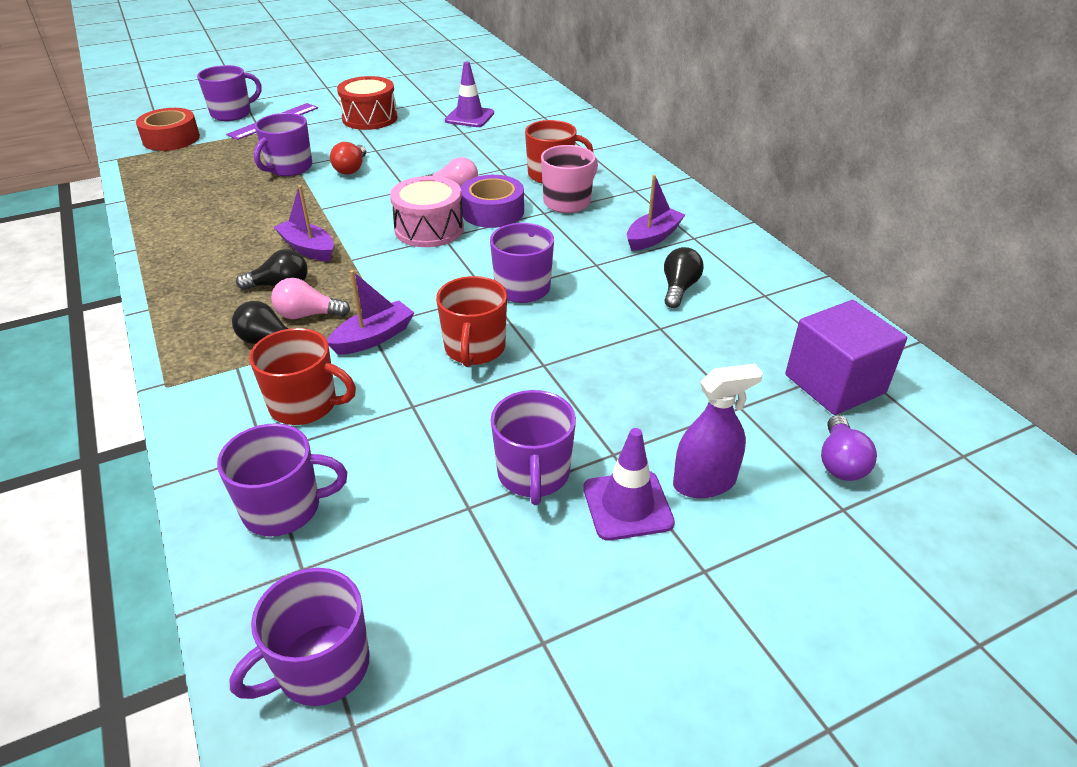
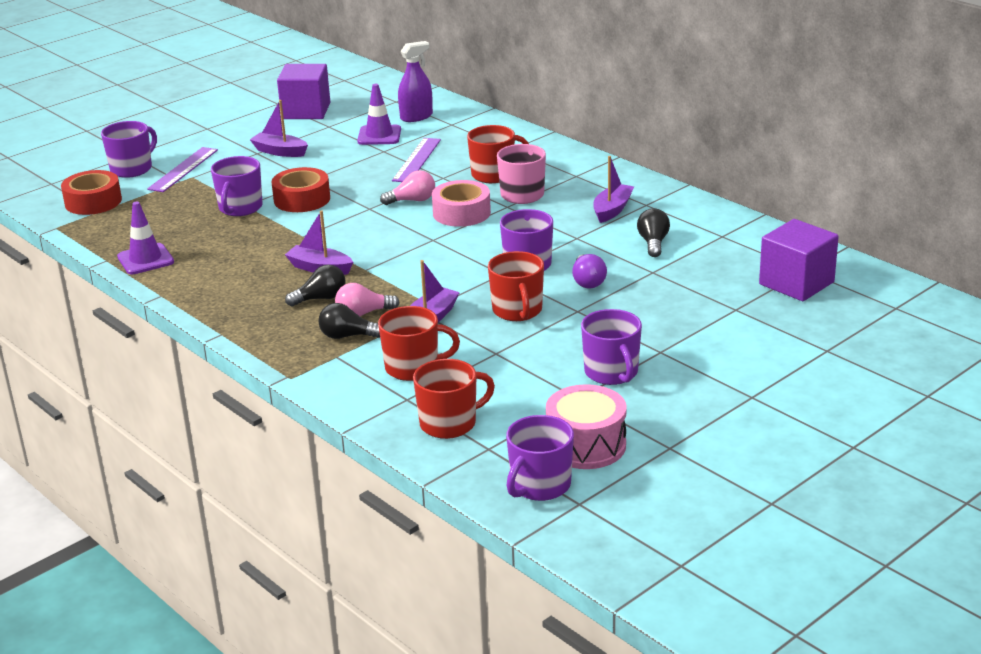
camera: 15 degrees left, 10 degrees down
(284, 508) = (449, 423): purple mug -> red mug
(351, 169) = (302, 199): red light bulb -> red tape
(370, 118) = (280, 152): red drum -> purple boat
(422, 84) = (306, 111): none -> purple cube
(429, 229) = (415, 236): pink drum -> pink drum (586, 445)
(487, 147) = (417, 160): none -> purple ruler
(492, 211) = (461, 213): purple tape -> pink tape
(627, 505) = (685, 376): purple traffic cone -> purple traffic cone (145, 259)
(704, 482) = (730, 354): purple spray bottle -> purple spray bottle (416, 117)
(840, 462) = (816, 326): purple light bulb -> purple light bulb (588, 281)

